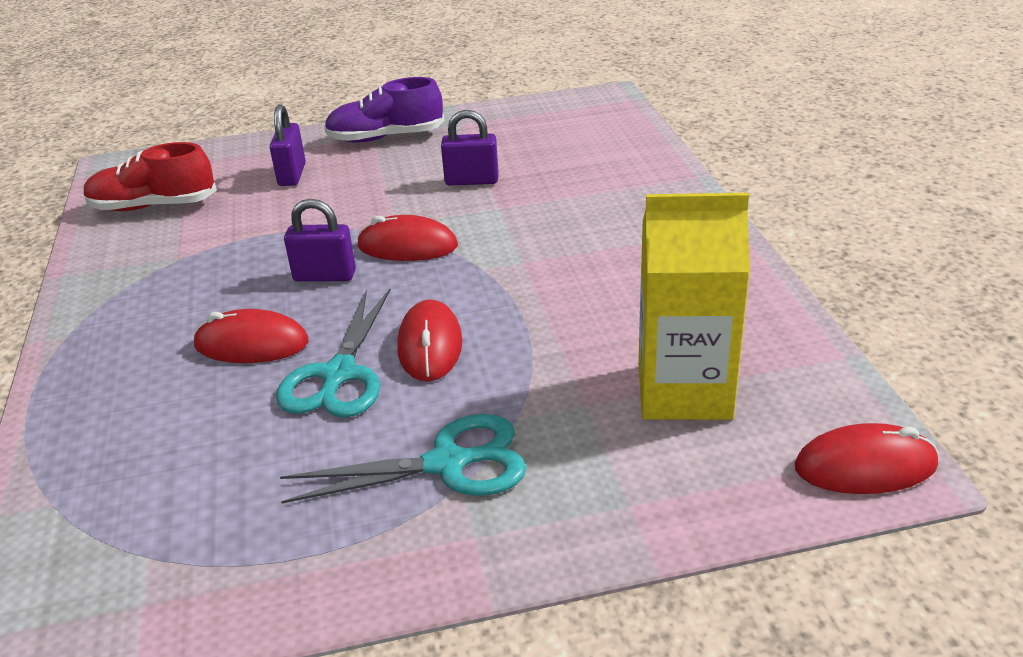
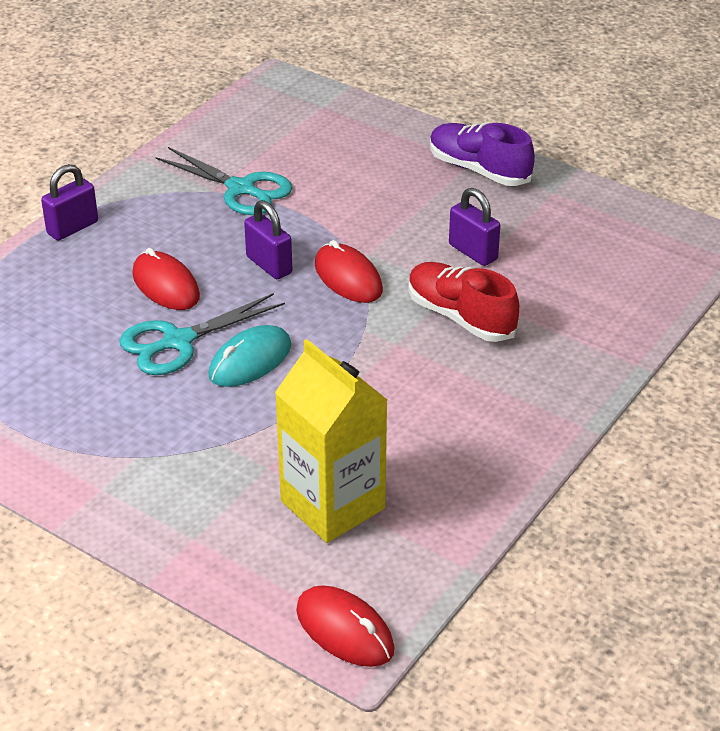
camera: 45 degrees right, 5 degrees up
(153, 206) = (254, 135): red shoe -> red shoe (460, 317)
(292, 175) = (369, 164): purple padlock -> purple padlock (73, 228)
(430, 345) = (250, 361): red mouse -> turquoise mouse
(447, 464) = (148, 440): turquoise scissors -> turquoise scissors (241, 189)

